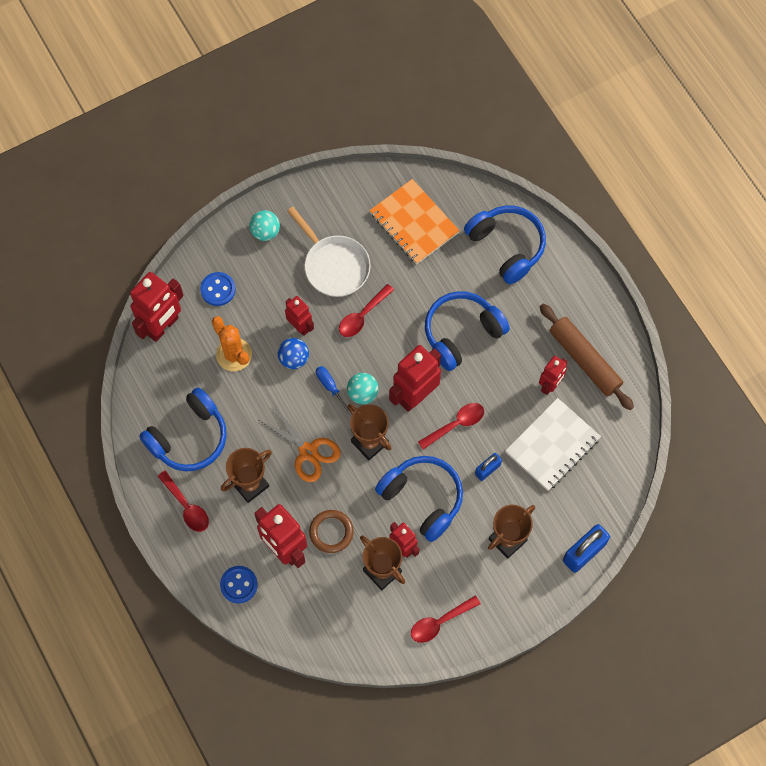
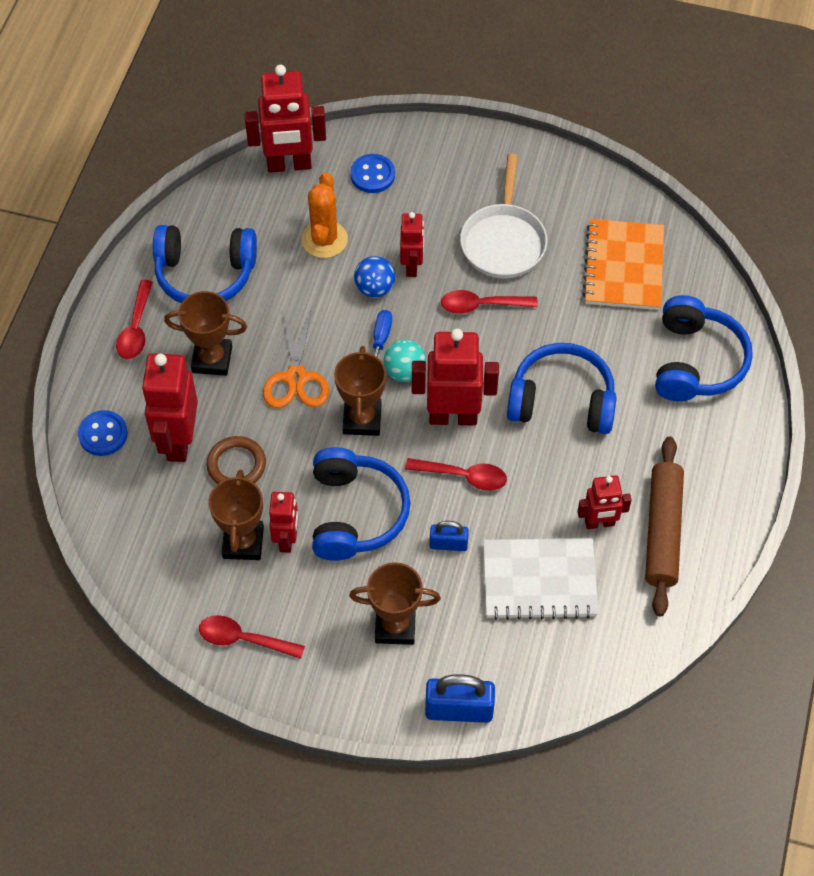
camera: 45 degrees right, 10 degrees down
(265, 232) = (471, 162): turquoise ball -> none

